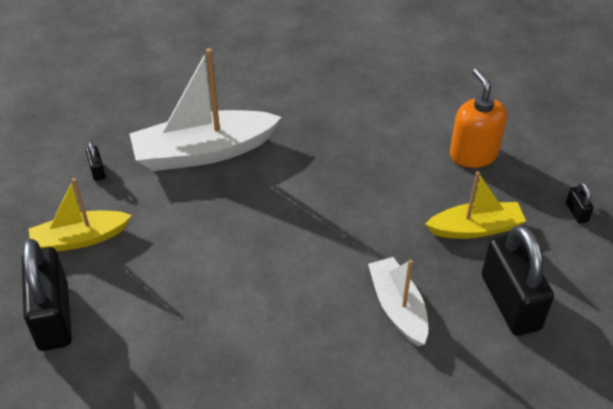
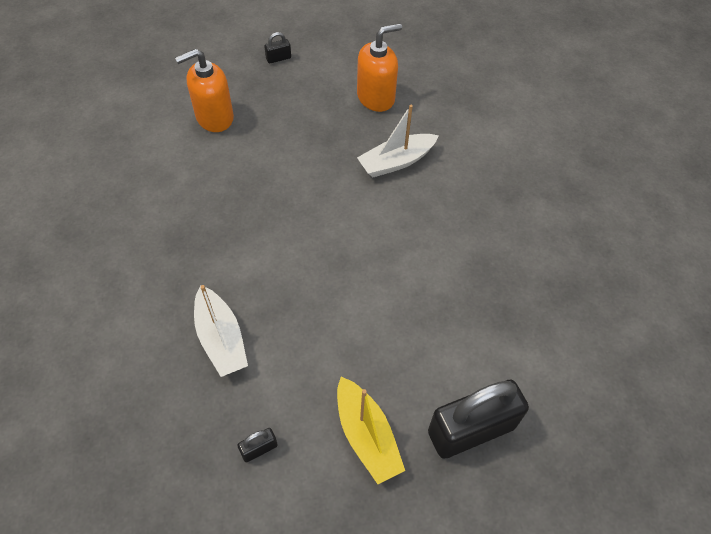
camera: 100 degrees left, 10 degrees up
(203, 152) = (221, 339): white boat -> white boat, size x0.61
(475, 228) = (304, 116): yellow boat -> none
(510, 302) = (376, 97): black padlock -> orange soap dispenser

